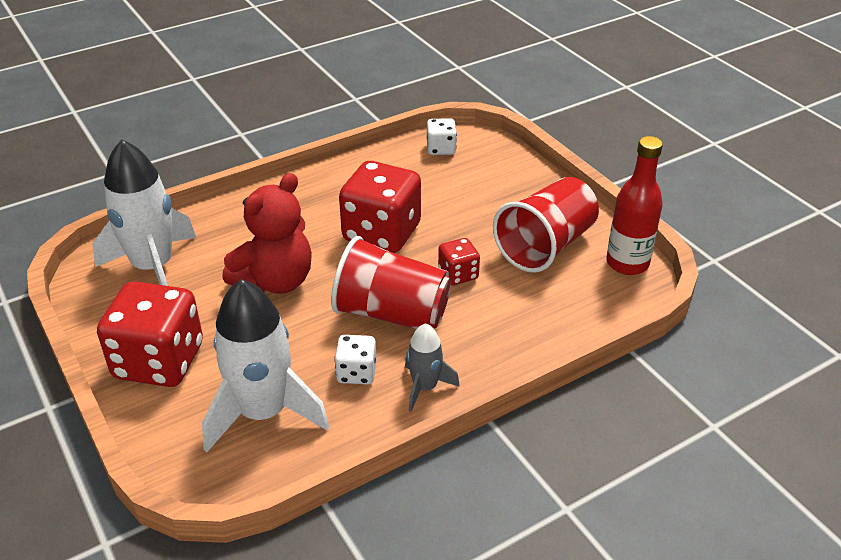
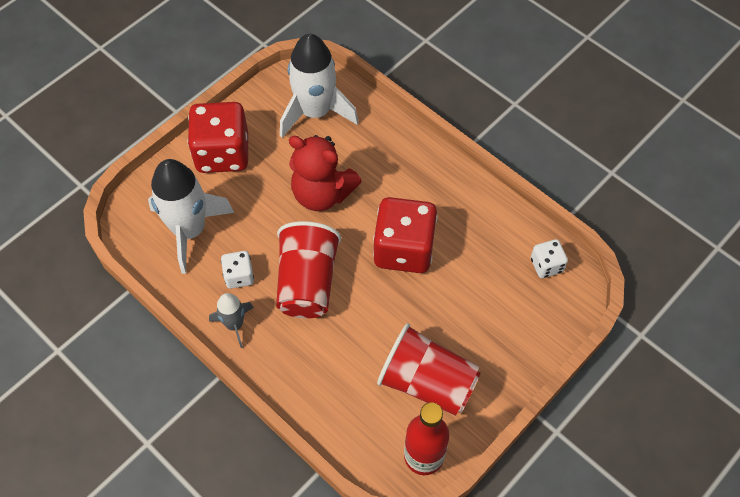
camera: 75 degrees right, 20 degrees up
(458, 274) = (367, 319): red dice -> none

